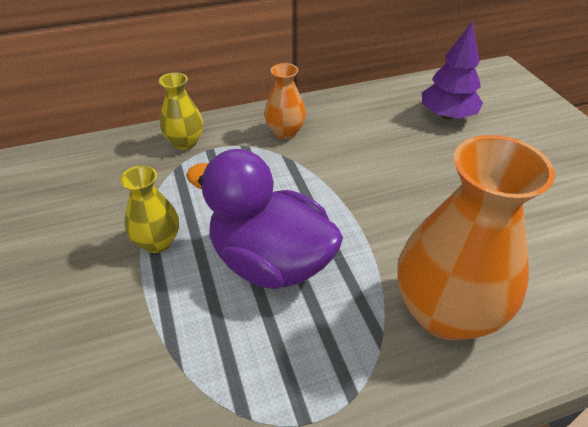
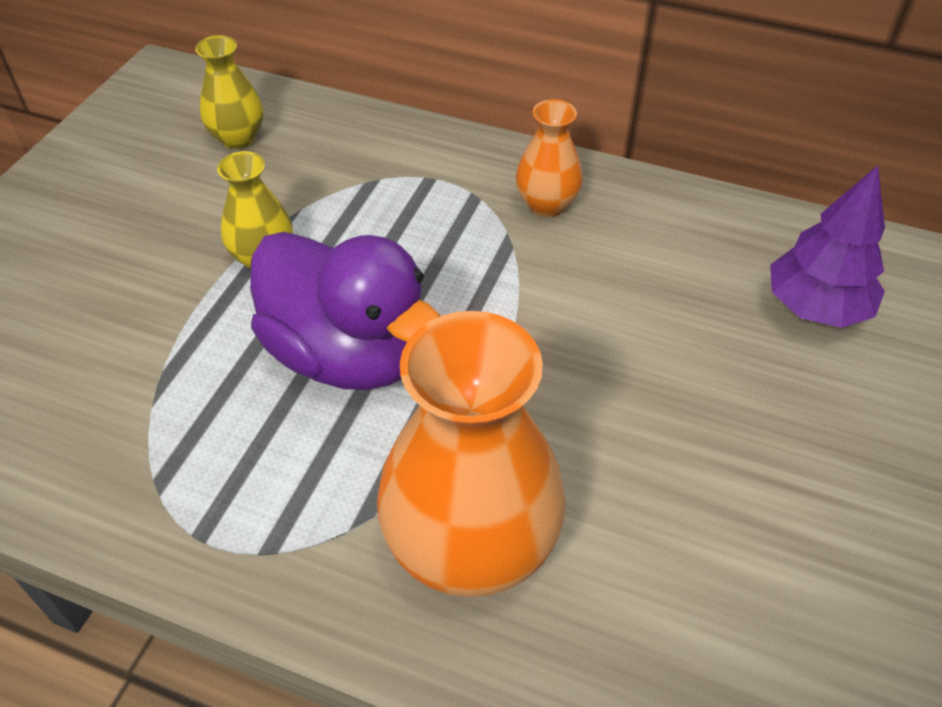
camera: 40 degrees right, 5 degrees up
(185, 142) = (413, 154): yellow vase -> yellow vase (238, 138)
(270, 261) = (348, 354): purple duck -> purple duck turned 150 degrees clockwise

